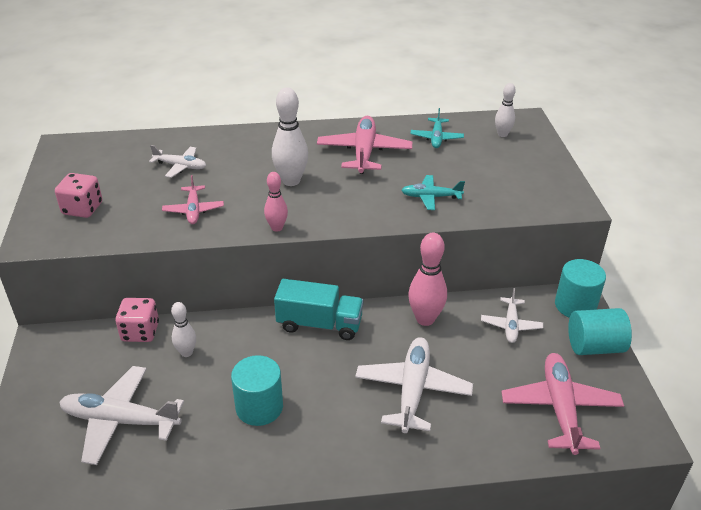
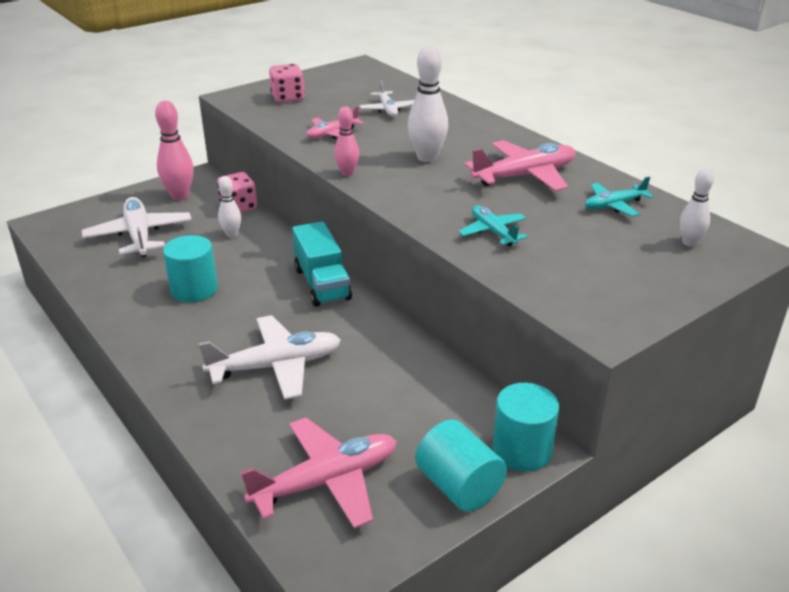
camera: 60 degrees right, 5 degrees down
(425, 319) = (387, 342): pink bowling pin -> pink bowling pin (179, 196)
(511, 325) = (433, 405): white plane -> none

